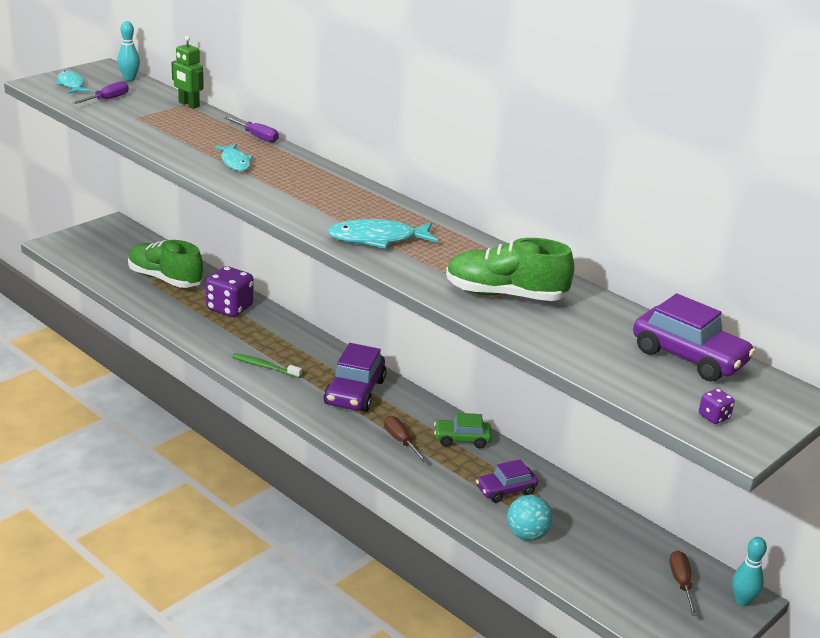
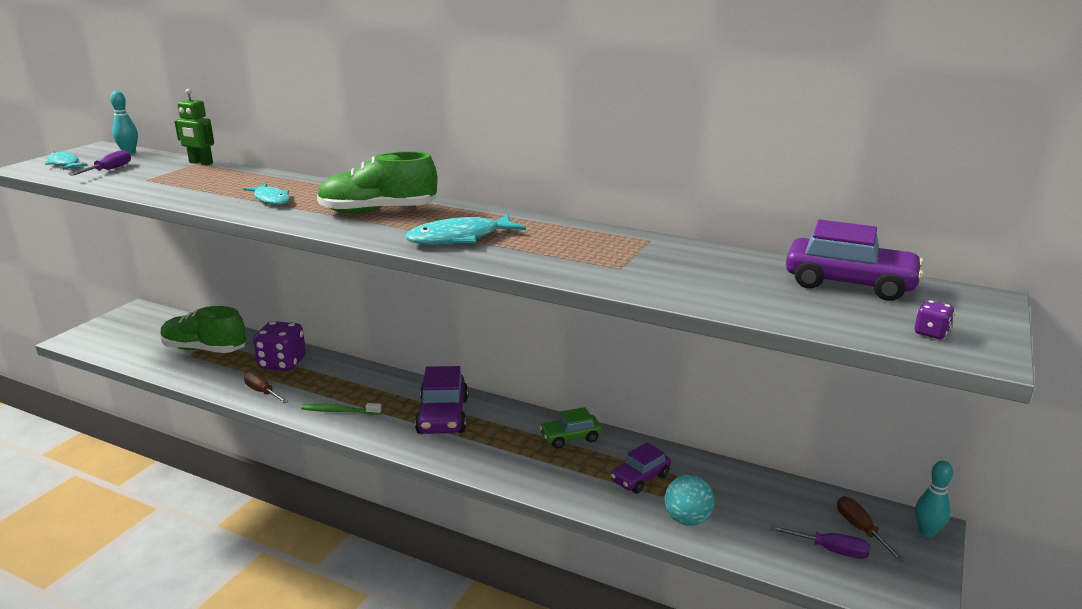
camera: 15 degrees left, 5 degrees down
(257, 137) = (285, 177): purple screwdriver -> purple screwdriver (831, 550)
(400, 441) = (511, 453): brown screwdriver -> brown screwdriver (262, 392)
(505, 295) = (625, 263): green shoe -> green shoe (378, 211)

